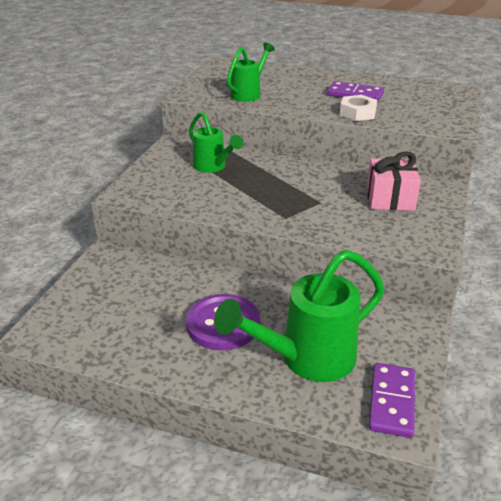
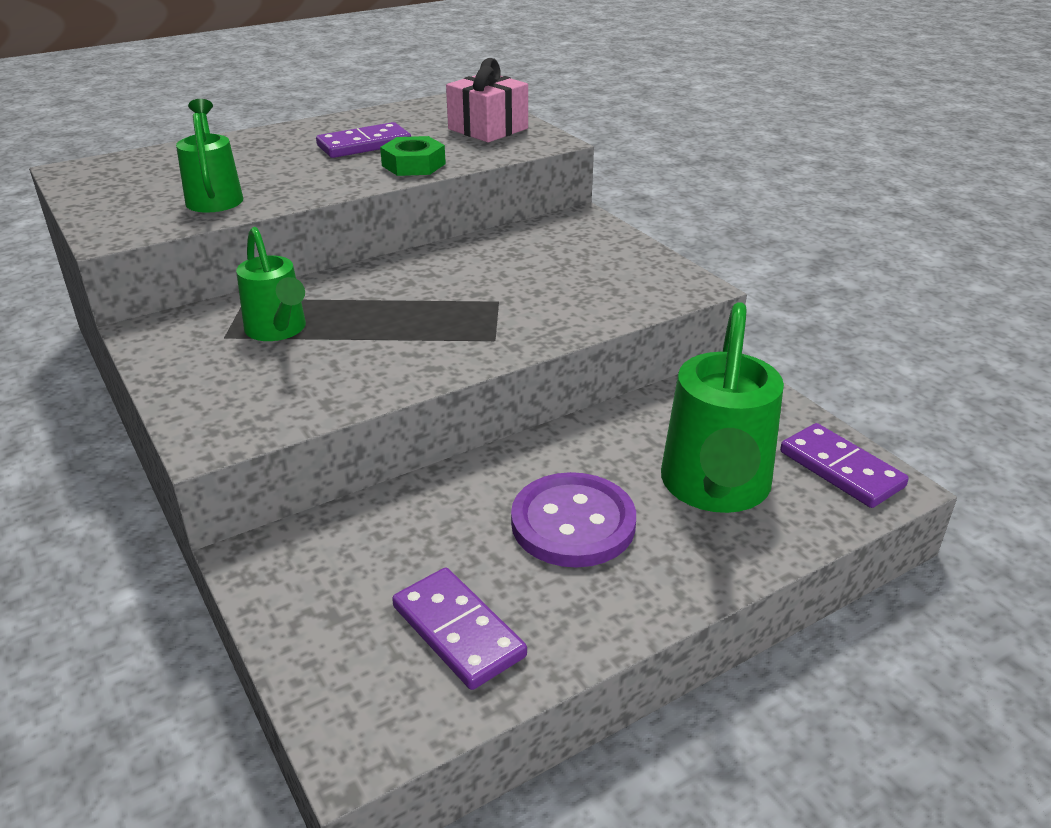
camera: 50 degrees left, 0 degrees up
(117, 327) = (458, 631): none -> purple domino
(213, 167) = (278, 331): green watering can -> green watering can turned 60 degrees clockwise
(357, 113) = (413, 165): white nut -> green nut
(390, 199) = (560, 259): pink gift -> pink gift (488, 129)

